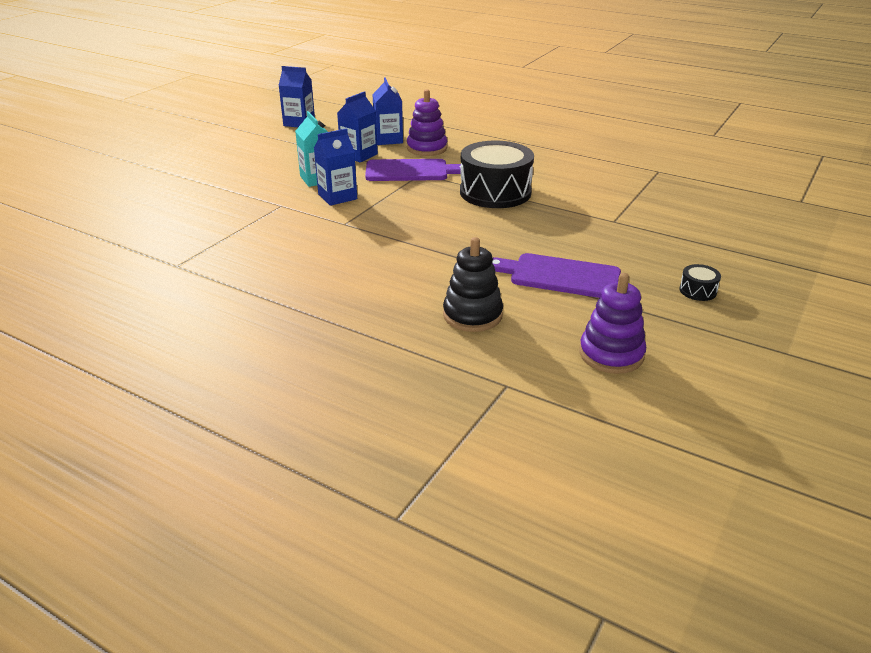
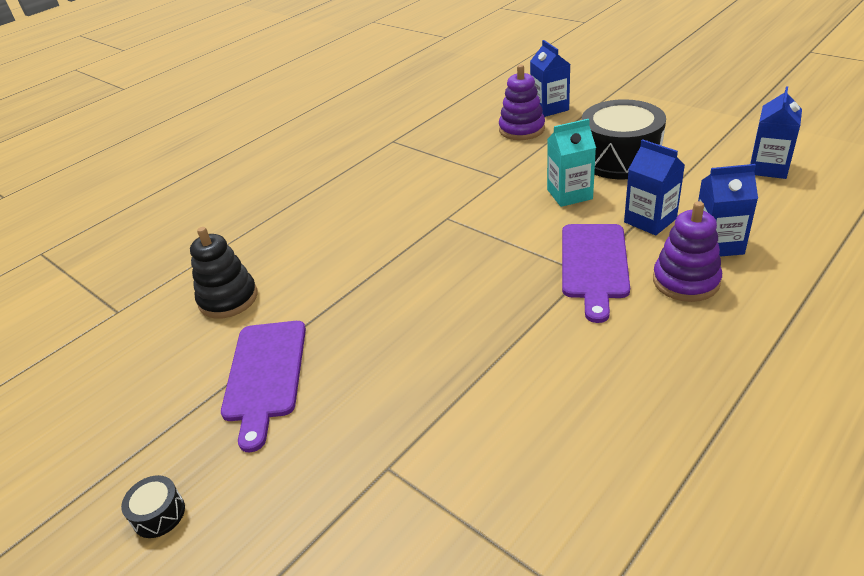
camera: 105 degrees right, 5 degrees up
(337, 197) = (517, 210): blue carton -> blue carton (549, 108)
(495, 192) = (513, 342): black drum -> black drum (620, 158)
(559, 276) = (265, 375): purple cutting board -> purple cutting board turned 150 degrees clockwise
(611, 354) = (104, 390): purple stacking toy -> purple stacking toy (522, 129)

